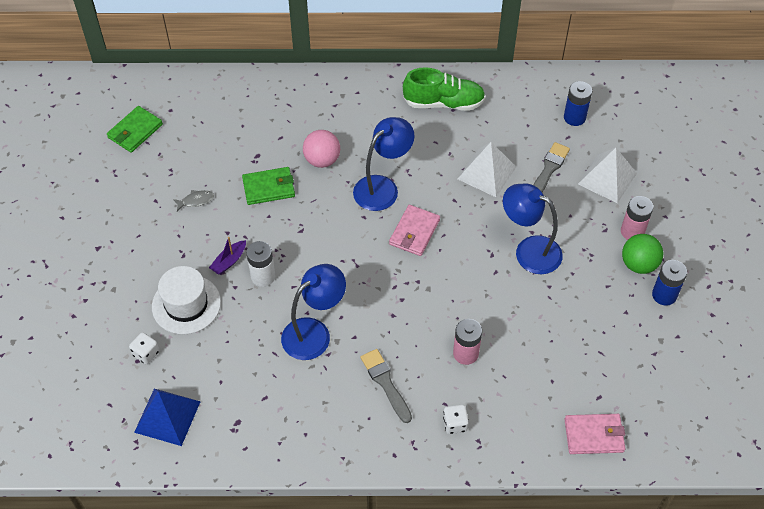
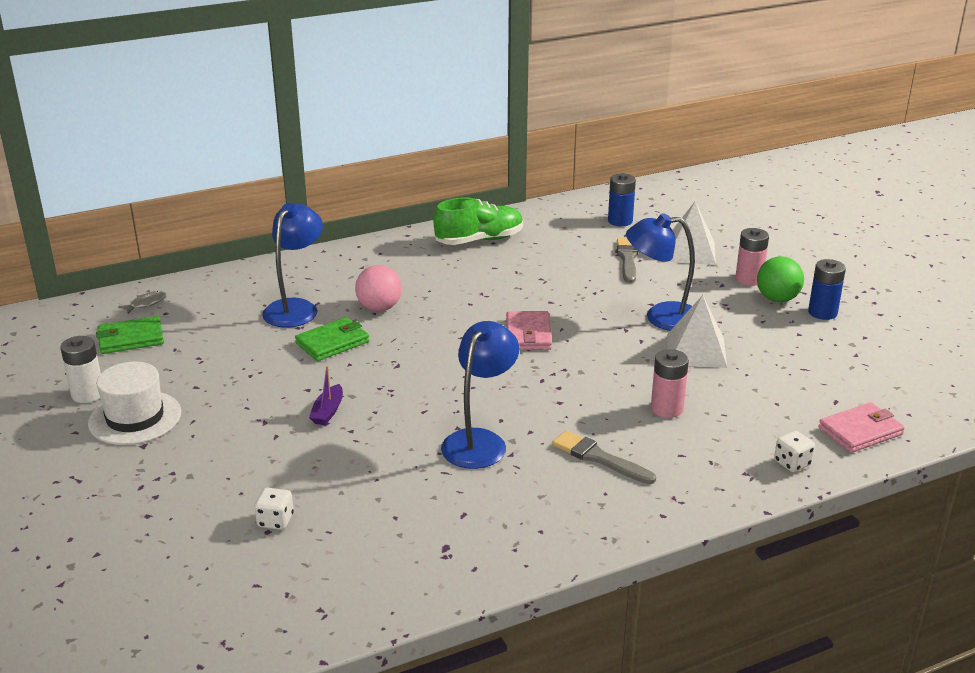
camera: 25 degrees left, 25 degrees down
(135, 131) = (130, 338): green wallet -> green wallet turned 60 degrees clockwise
(167, 416) = (347, 571): blue pyramid -> none
(186, 304) = (299, 462): white hat -> white hat (135, 418)
(196, 200) = (249, 374): grey fish -> grey fish (146, 303)
(263, 276) = (380, 413): white battery -> white battery (88, 394)
(382, 187) = (464, 311): blue lamp -> blue lamp (296, 308)
(455, 424) = (707, 467): white dice -> white dice (792, 463)
(487, 173) = (567, 275): white pyramid -> white pyramid (696, 350)

